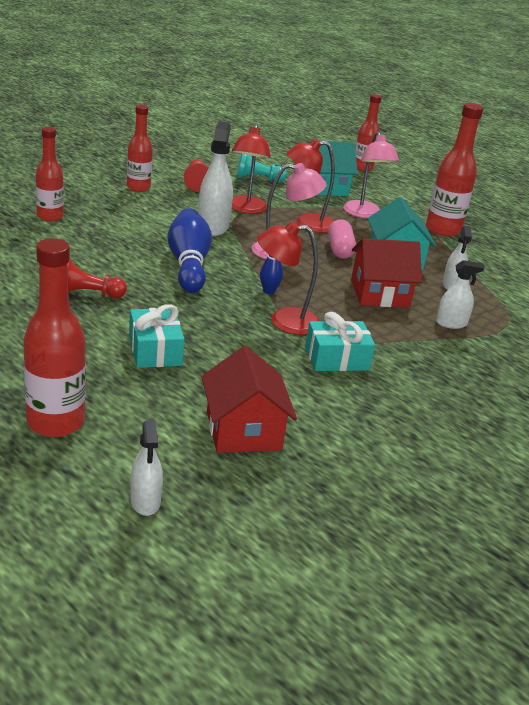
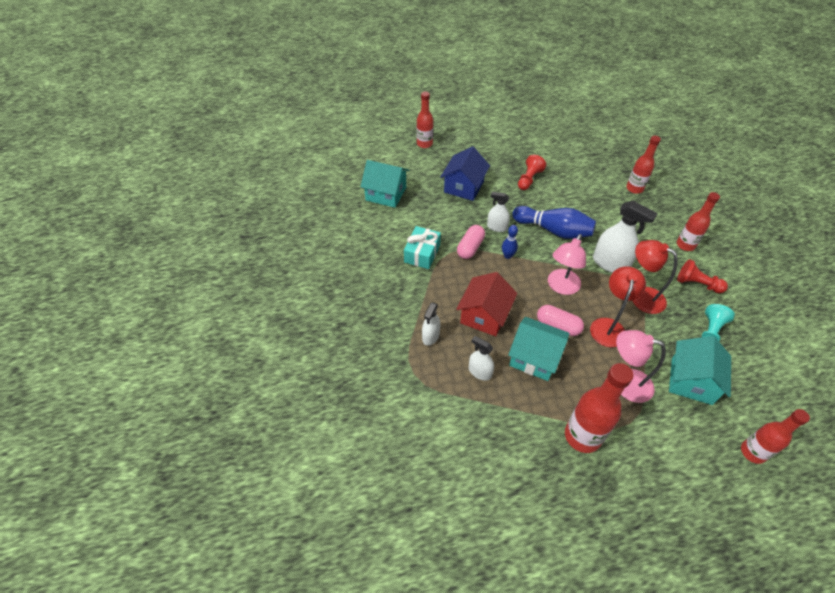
camera: 125 degrees right, 20 degrees up
(55, 422) = (424, 144): red bottle -> red bottle, size x0.66
(145, 501) = (364, 153): white spray bottle -> white spray bottle (497, 227)
(155, 350) = (464, 187): turquoise gift -> blue house
(243, 431) = (386, 194): red house -> turquoise house
(284, 321) = (470, 248): red lamp -> pink capsule

